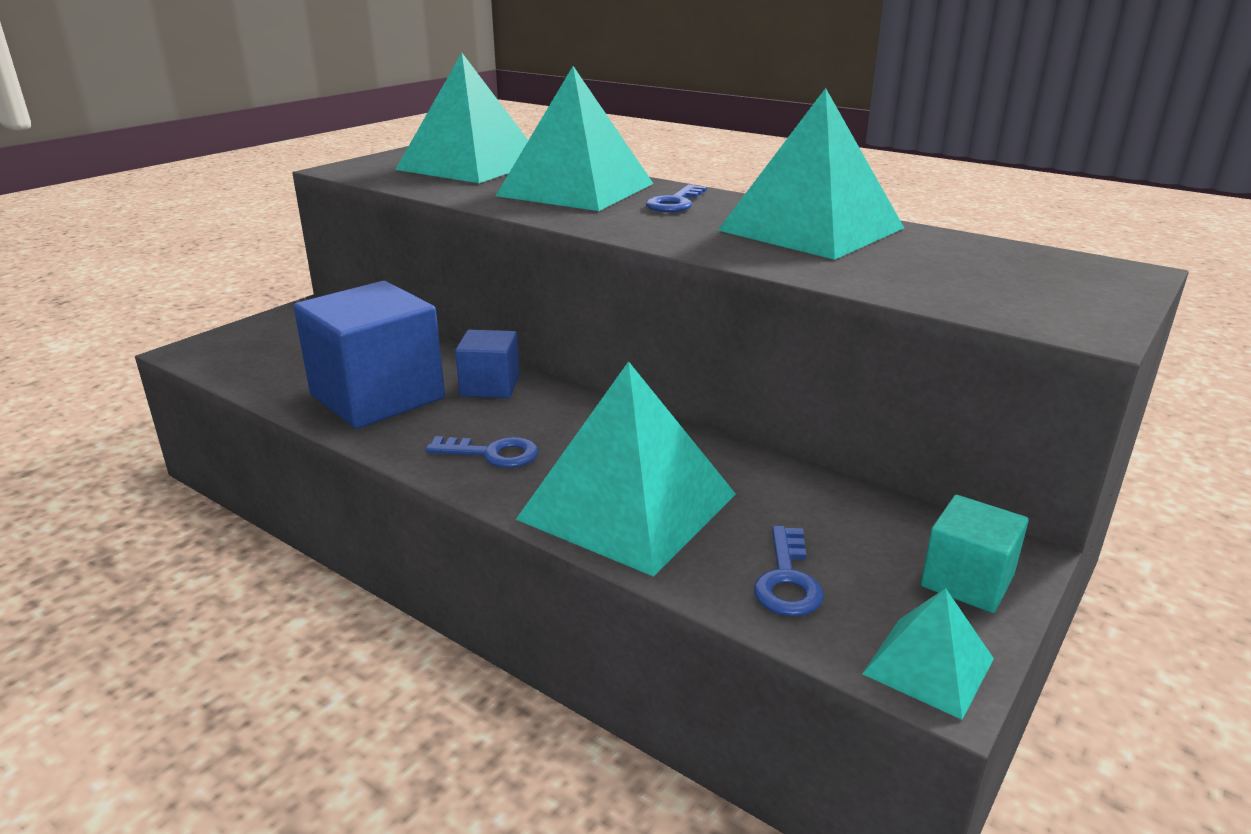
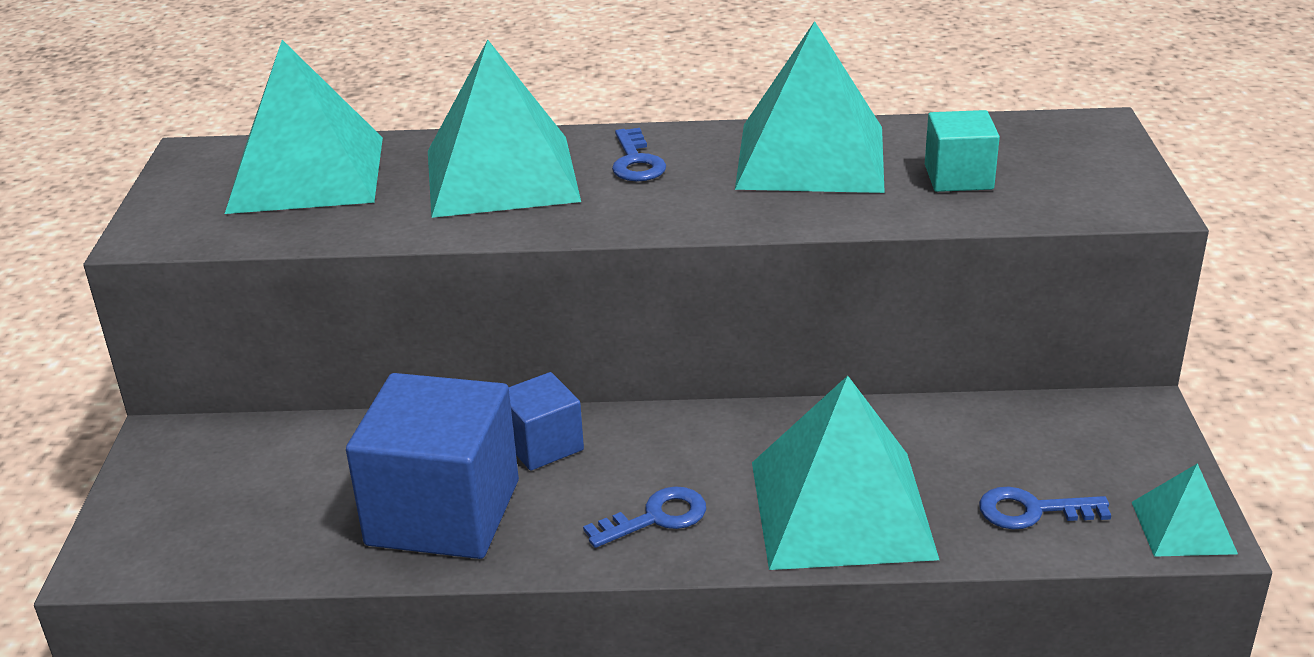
camera: 35 degrees left, 5 degrees up
(787, 580) = (1031, 511): blue key -> blue key turned 120 degrees clockwise
(967, 581) = (1138, 447): turquoise cube -> turquoise cube (958, 177)

